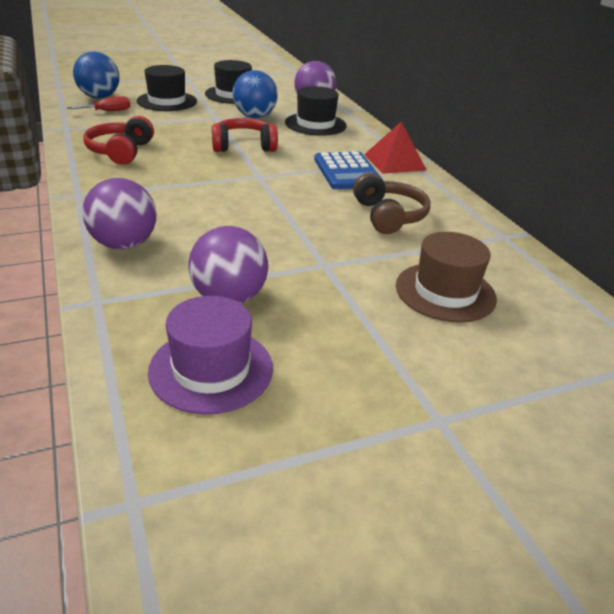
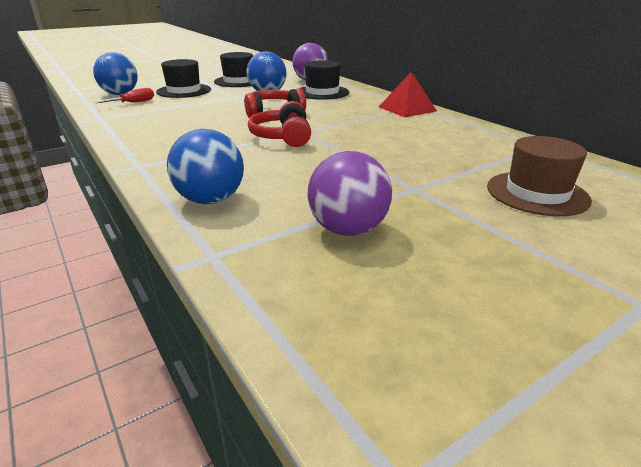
camera: 10 degrees left, 5 degrees down
(121, 151) = (163, 129): red headphones -> red headphones (283, 137)
(124, 244) = (210, 200): purple ball -> blue ball
(211, 369) = (380, 301): purple hat -> none
(347, 172) = (375, 119): blue calculator -> none
(388, 216) = (436, 145): brown headphones -> none

